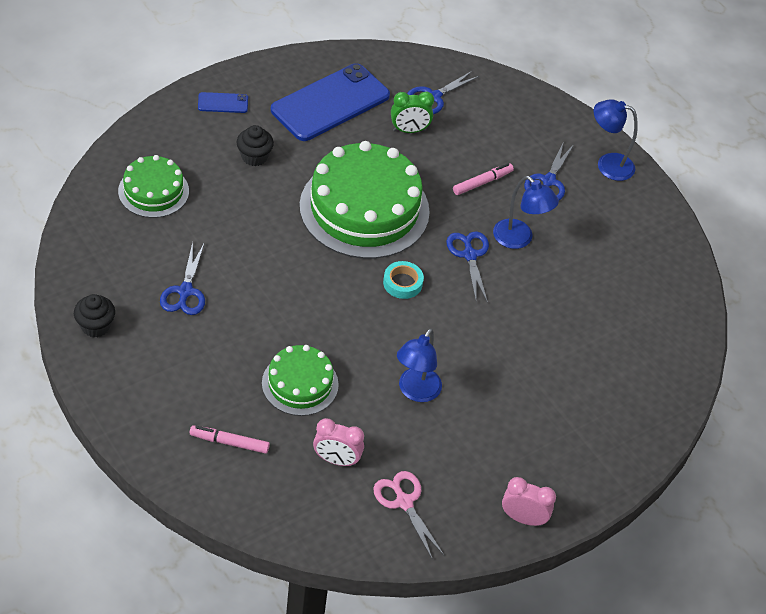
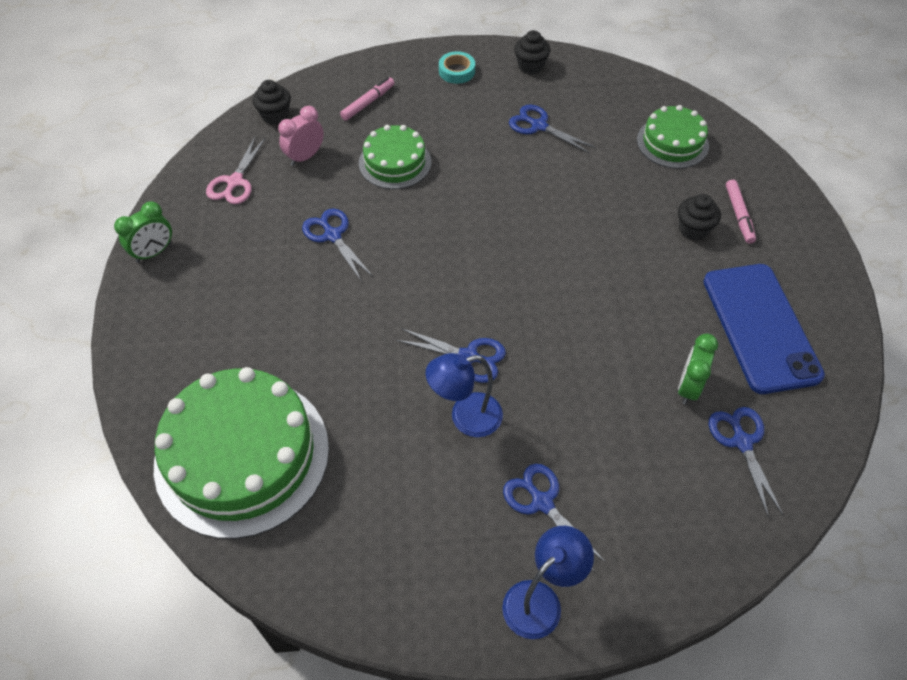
camera: 125 degrees right, 5 degrees up
(223, 103) = (786, 232): blue phone -> none
(295, 517) = (275, 115): none -> black cupcake
(364, 208) = (580, 291): green cake -> green cake (242, 455)
(402, 283) = (463, 281): turquoise tape -> turquoise tape (456, 71)
(404, 502) = (235, 182): pink scissors -> pink scissors turned 105 degrees clockwise
(415, 392) = (332, 235): blue lamp -> blue scissors
(482, 182) = (571, 424): pink marker -> pink marker (738, 215)
(523, 518) = (154, 252): pink clock -> green clock

